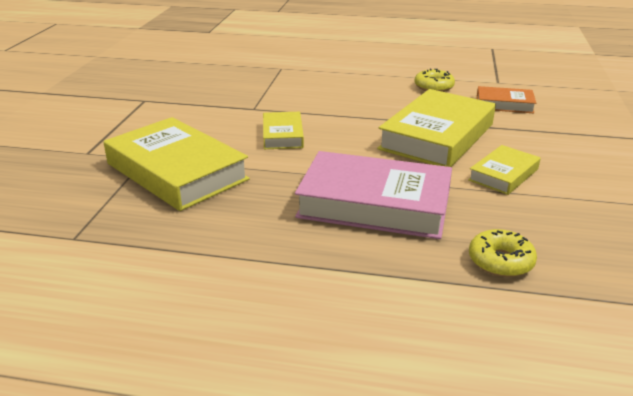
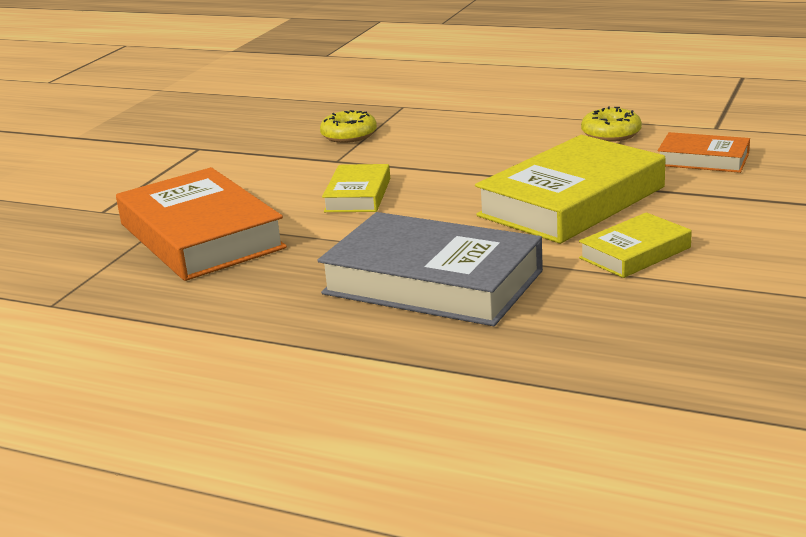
camera: 15 degrees right, 5 degrees down
(176, 171) = (201, 236): yellow book -> orange book
(374, 204) = (432, 282): pink book -> grey book
(500, 261) = (557, 355): yellow donut -> yellow donut (349, 135)

